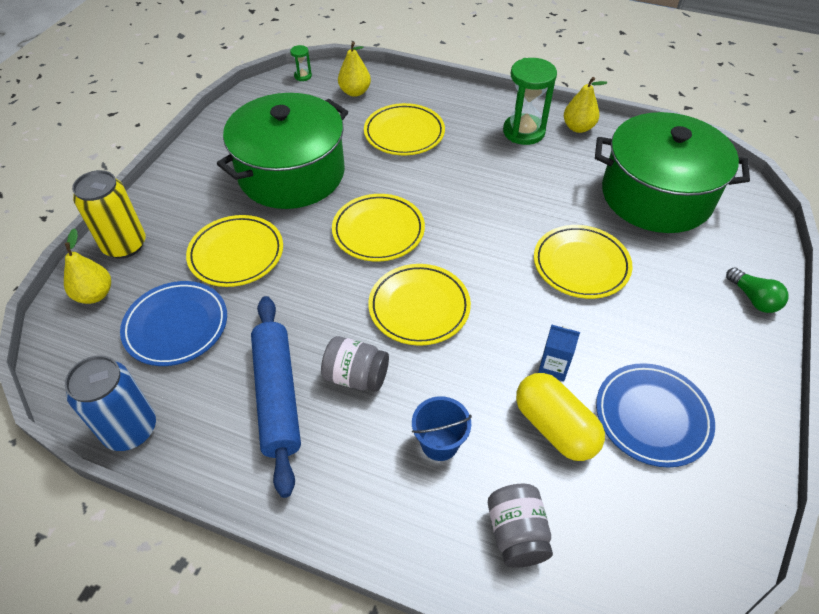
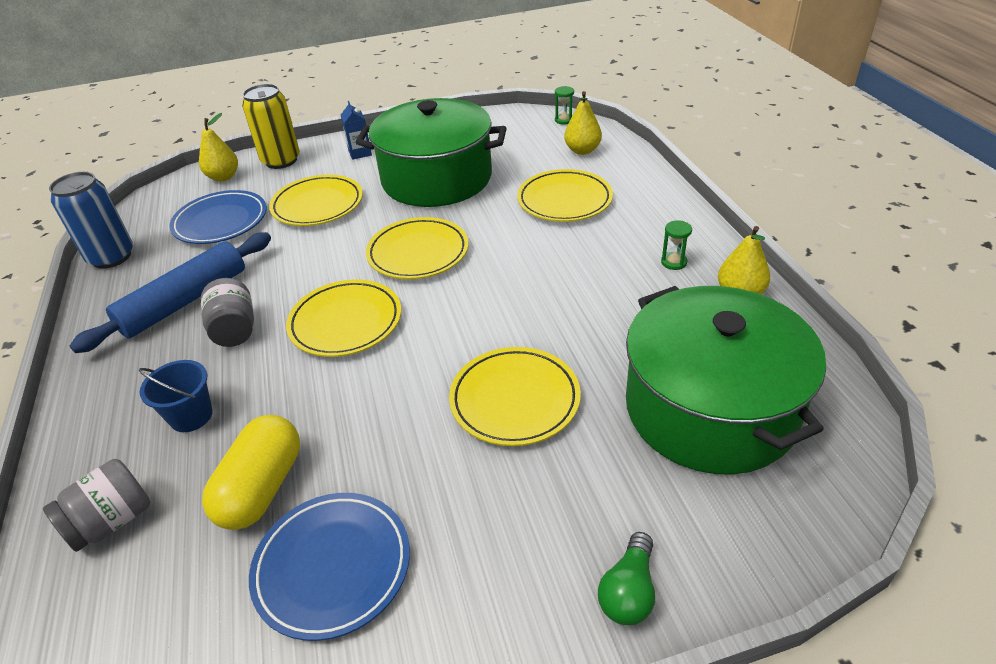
camera: 55 degrees right, 10 degrees down
(523, 132) = (674, 262): green hourglass -> green hourglass, size x0.45
(553, 367) = (343, 448): blue carton -> blue carton (360, 153)

